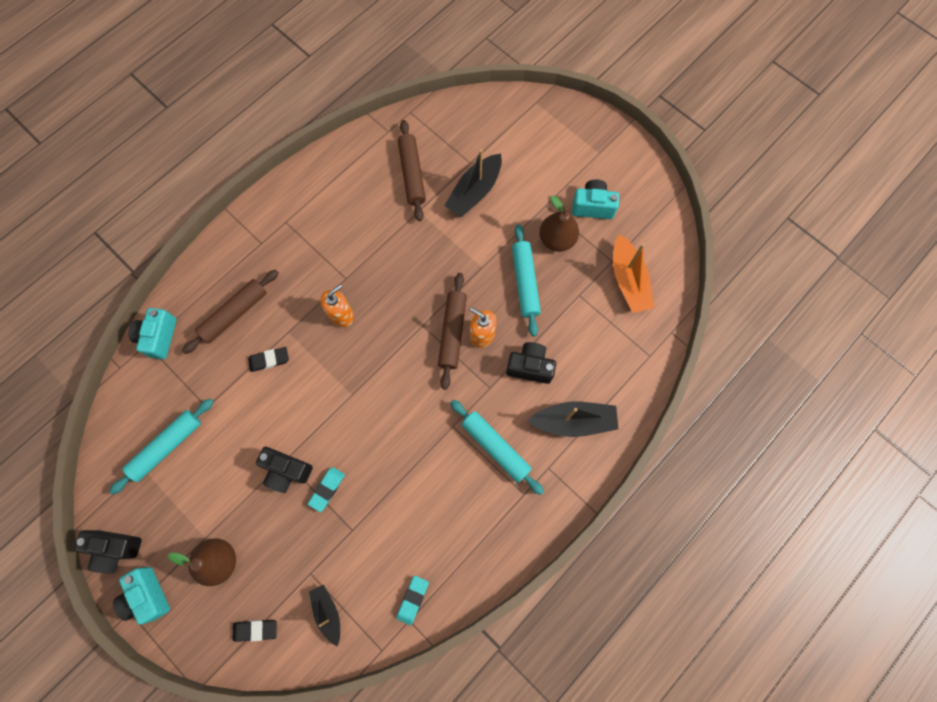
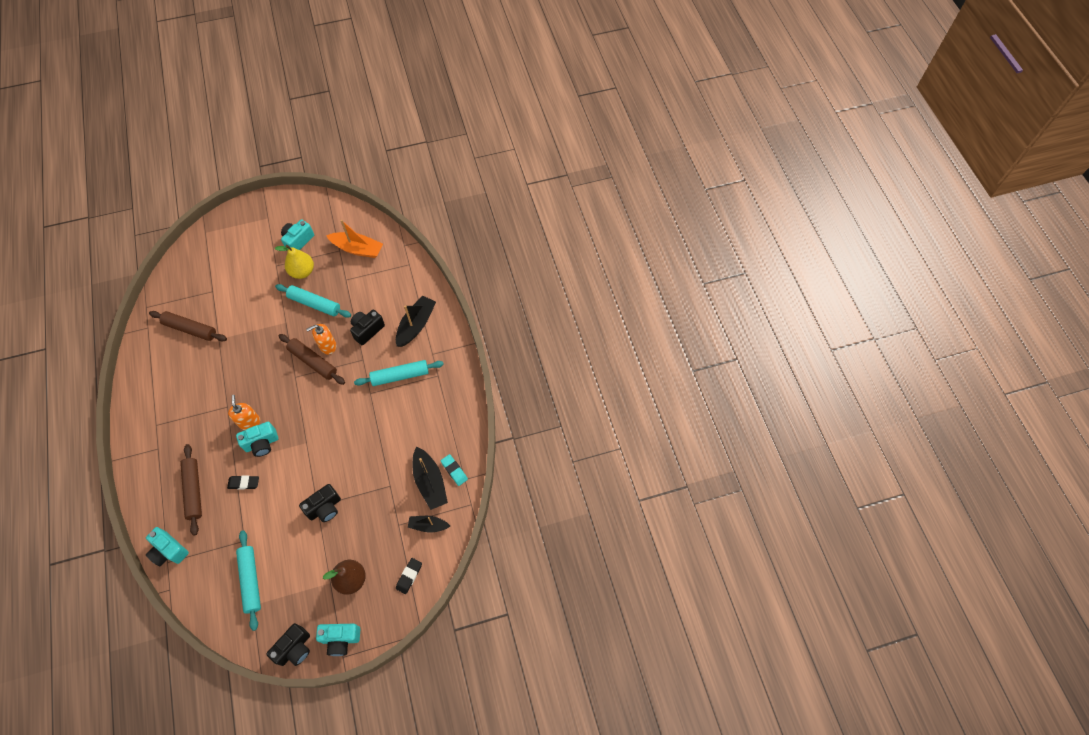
camera: 60 degrees left, 10 degrees down
(269, 360) = (244, 483): black eraser -> black eraser turned 75 degrees clockwise
(324, 346) = (262, 443): none -> turquoise camera
(327, 489) = (354, 488): turquoise eraser -> none
(474, 192) = (234, 299): black boat -> black boat (430, 482)
(556, 239) = (302, 272): brown pear -> yellow pear

